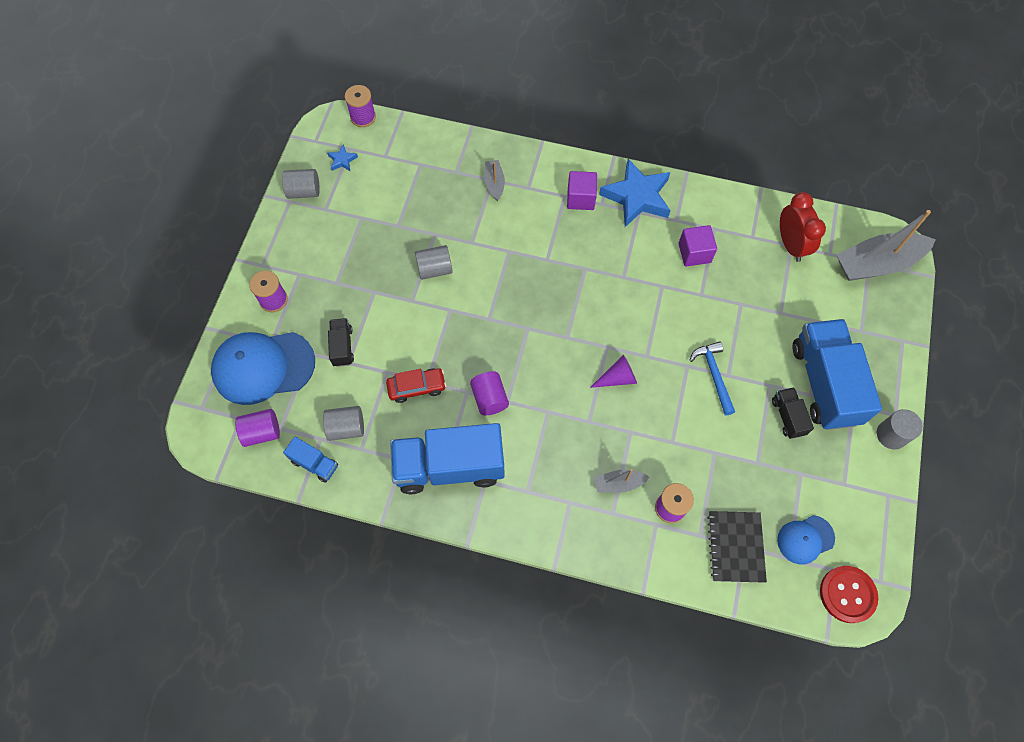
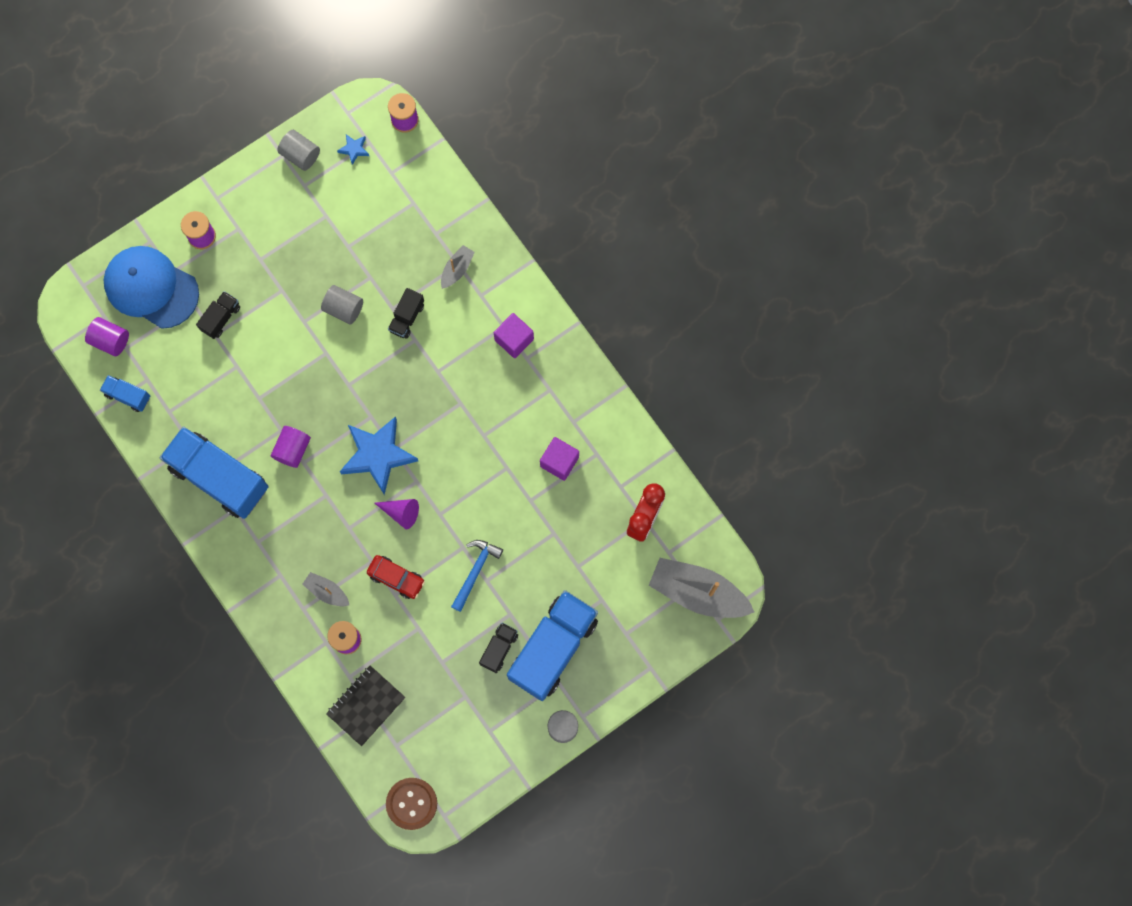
camera: 40 degrees right, 10 degrees up
(314, 463) = (128, 396): blue truck -> blue truck turned 135 degrees clockwise
(346, 428) = (172, 386): grey cylinder -> none
(417, 387) = (247, 396): red car -> red car (396, 578)
(488, 241) = (407, 317): none -> black truck
(637, 197) = (561, 375): blue star -> blue star (378, 455)
(805, 539) = (420, 743): blue cap -> none
(847, 594) = (411, 803): red button -> brown button

